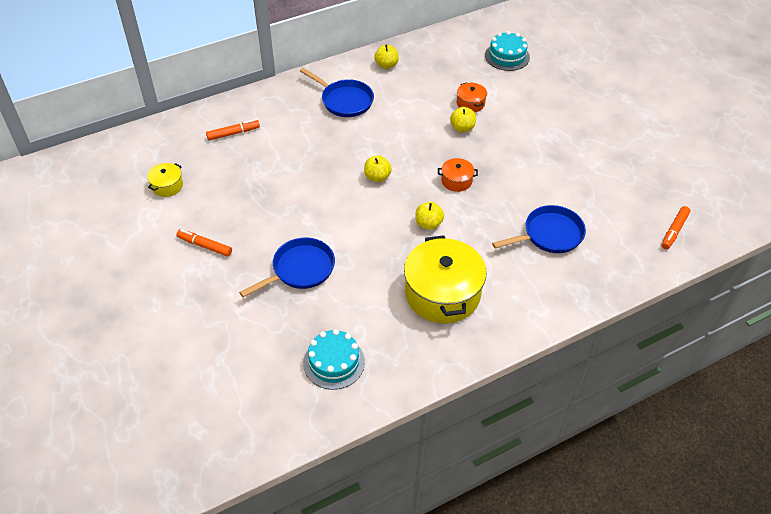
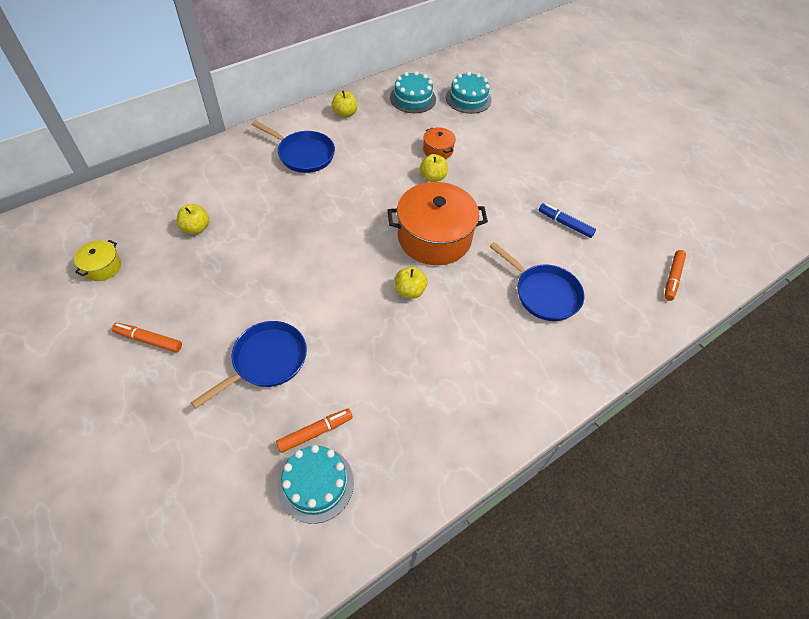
camera: 10 degrees left, 5 degrees up
(233, 133) = (180, 198): orange marker -> orange marker (315, 432)
(377, 177) = (347, 239): yellow apple -> yellow apple (196, 228)
(442, 293) = (436, 377): yellow pot -> none
(453, 53) = (412, 98): none -> turquoise cake
(456, 181) = (434, 237): orange pot -> orange pot, size x2.18
(549, 235) = (543, 293): blue pan -> blue pan turned 75 degrees clockwise
(581, 177) = (565, 224): none -> blue marker

